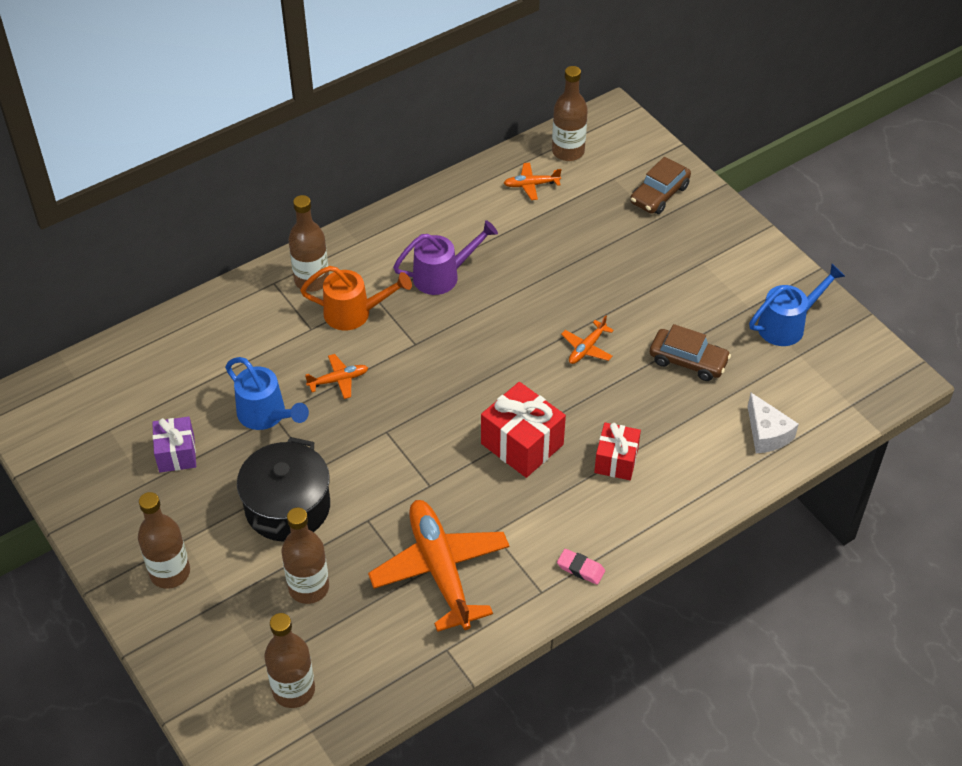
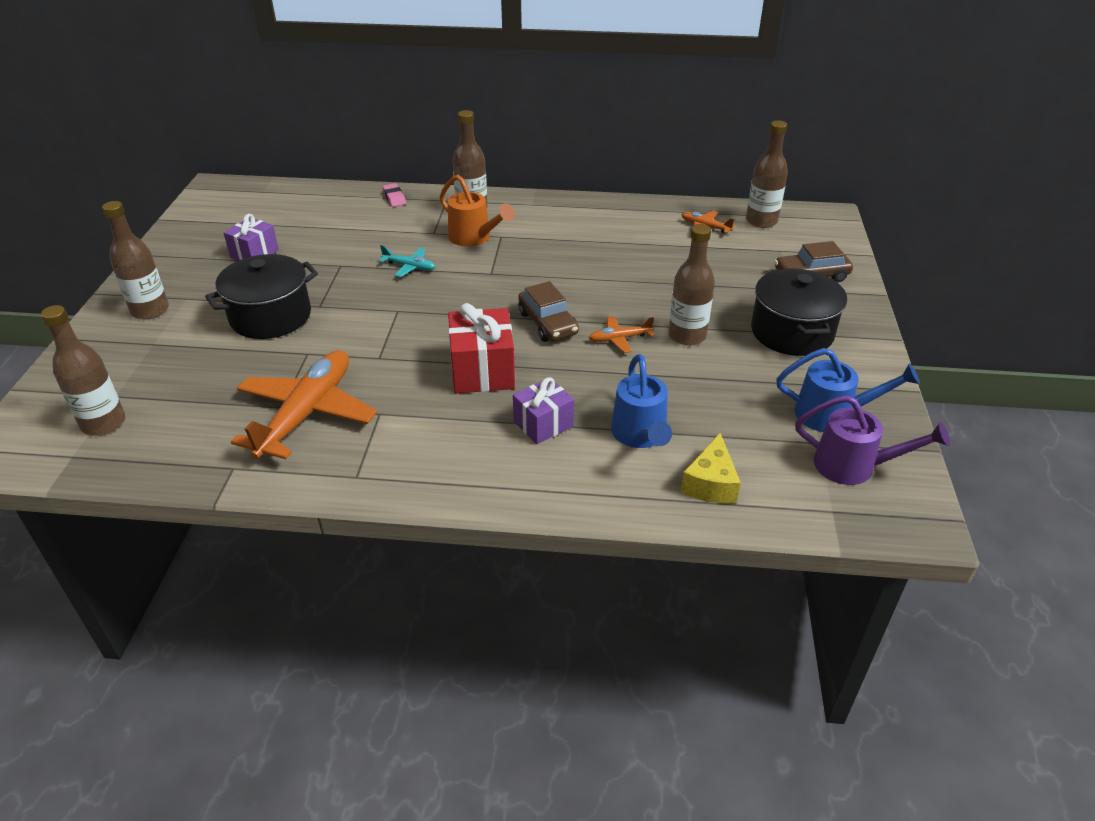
camera: 40 degrees right, 10 degrees down
(266, 415) = (336, 262): blue watering can -> blue watering can (640, 435)
(309, 587) = (210, 369): brown bottle -> brown bottle (687, 336)
(338, 380) = (409, 267): orange plane -> turquoise plane
(442, 276) = (565, 246): purple watering can -> purple watering can (854, 466)
(580, 569) = (409, 481): pink eraser -> pink eraser (394, 198)
(616, 460) = (543, 424): red gift -> purple gift
(688, 361) = (699, 391): brown car -> brown car (548, 323)
(697, 263) = (792, 332): none -> black pot
(767, 433) = (710, 483): white cheese -> yellow cheese

